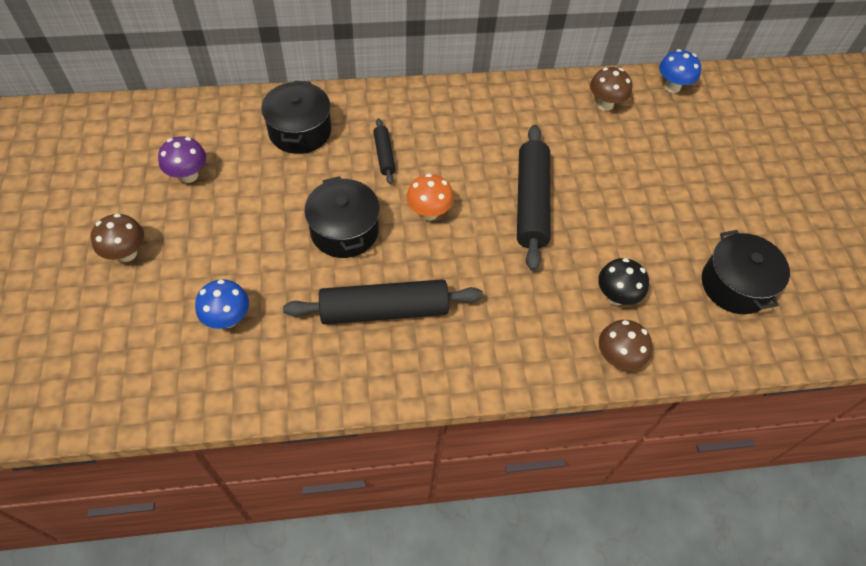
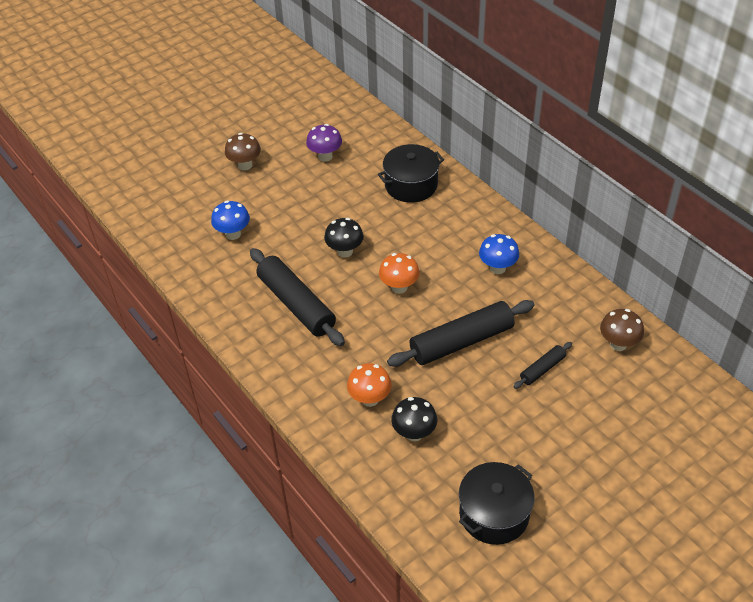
camera: 65 degrees right, 10 degrees down
(344, 230) = (345, 251): black pot -> black mushroom
(384, 155) = (430, 238): black rolling pin -> black rolling pin (542, 369)
(553, 310) = (370, 399): none -> orange mushroom
(617, 358) = (356, 456): brown mushroom -> none
(672, 87) = (692, 383): blue mushroom -> blue mushroom (497, 268)

